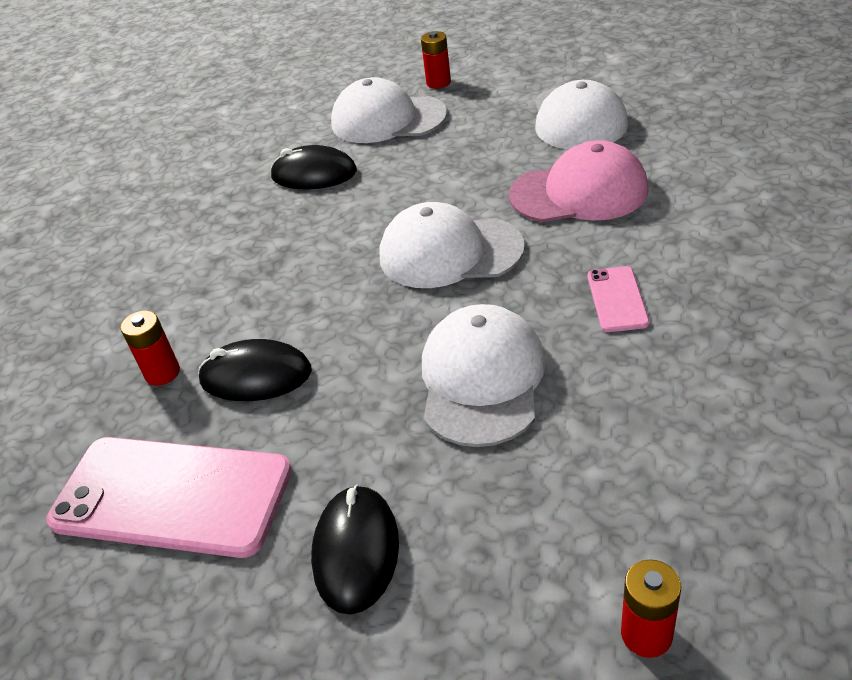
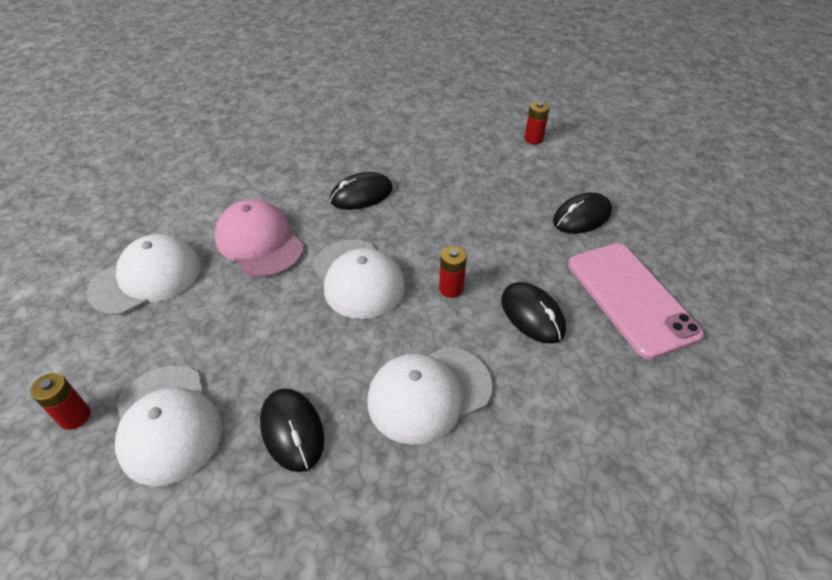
camera: 130 degrees left, 5 degrees up
(162, 373) = (574, 369): red battery -> red battery (451, 288)
(481, 379) = (455, 220): white cap -> white cap (429, 393)
(617, 299) = (361, 195): pink phone -> black mouse

